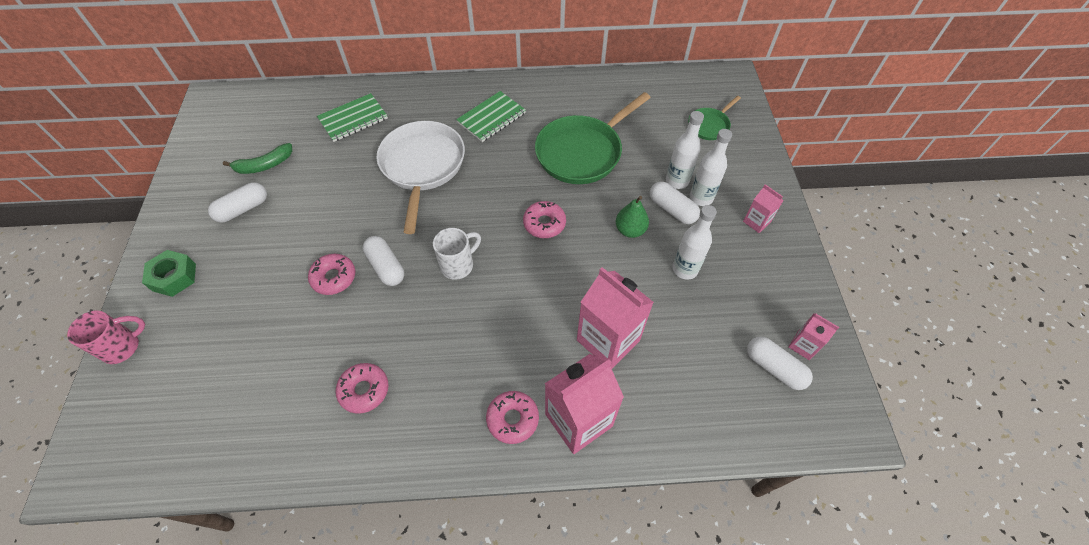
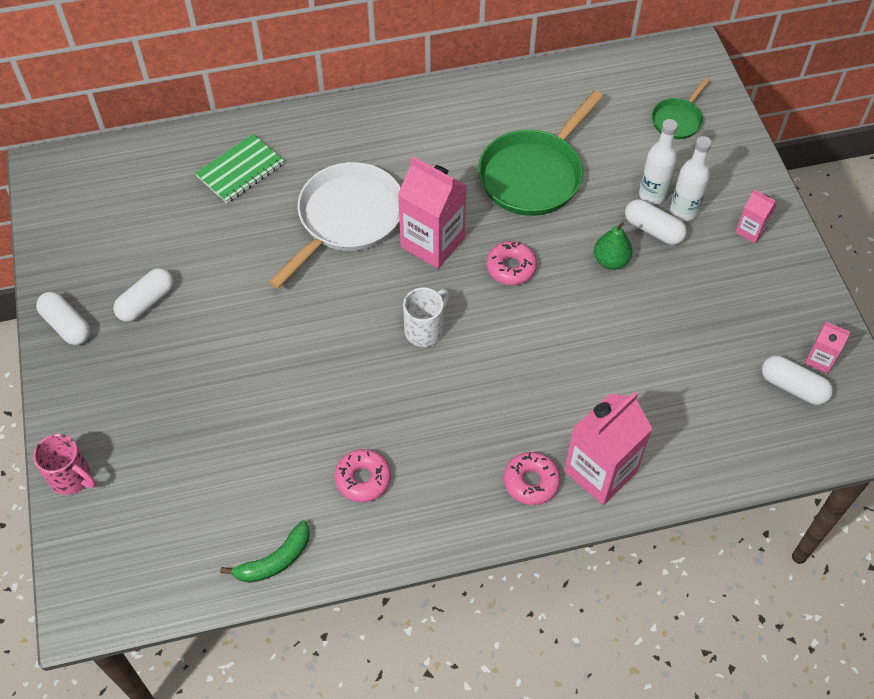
camera: 10 degrees left, 0 degrees up
(123, 347) = (72, 478): pink mug -> pink mug turned 75 degrees clockwise
(174, 277) = (97, 393): green nut -> none
(264, 165) = (151, 245): green banana -> green banana (275, 560)
(334, 277) = (286, 365): pink donut -> none
(386, 267) = (342, 344): white capsule -> white capsule (67, 325)
(422, 166) = (347, 219): white pan -> white pan turned 45 degrees clockwise
(491, 118) = (413, 146): green notebook -> none
(608, 340) = (613, 386): pink carton -> pink carton (432, 243)
(685, 269) = (680, 297): white bottle -> none

